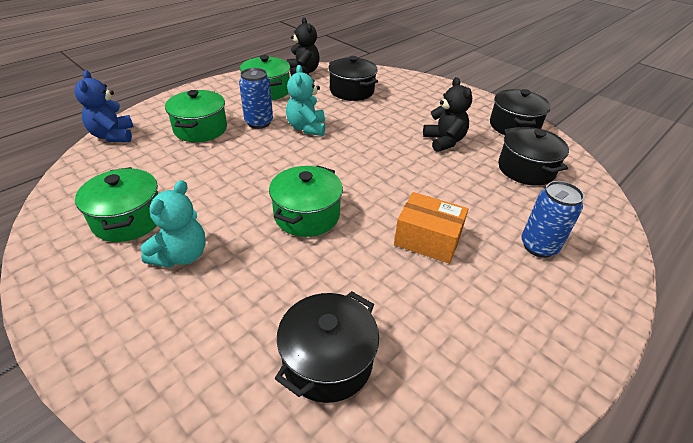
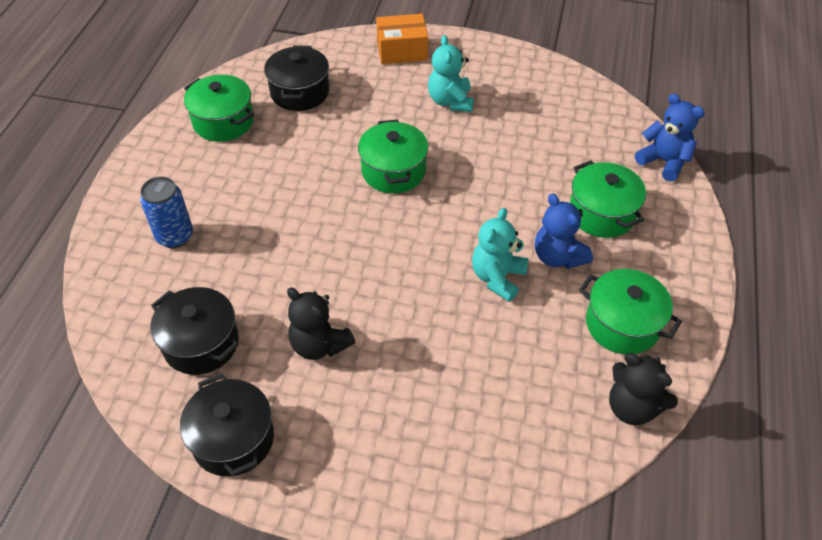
camera: 150 degrees right, 10 degrees up
(128, 219) = (521, 104): green pot -> green pot (223, 122)
(259, 122) = (558, 256): blue can -> blue teddy bear
(307, 128) = (497, 277): turquoise teddy bear -> turquoise teddy bear turned 120 degrees counterclockwise
(351, 91) = (515, 396): black pot -> none
(427, 239) = (277, 197): orange box -> orange box (402, 50)

